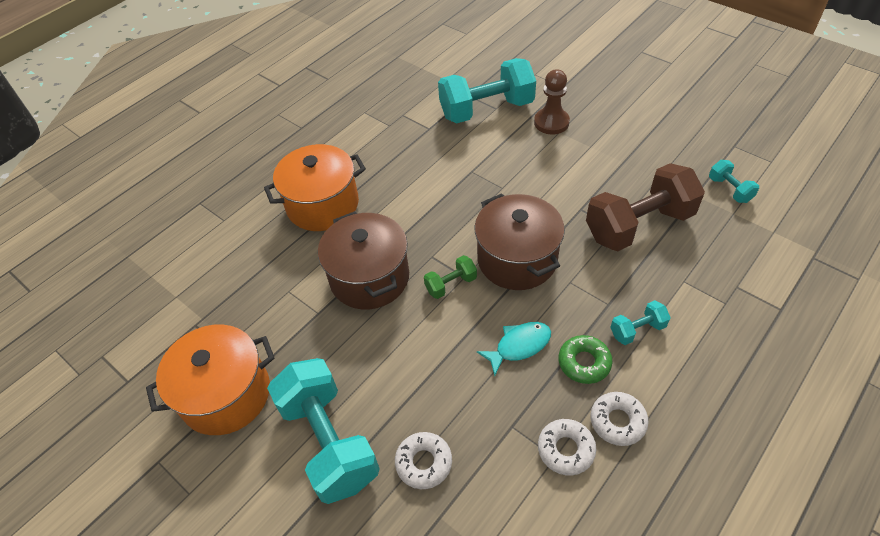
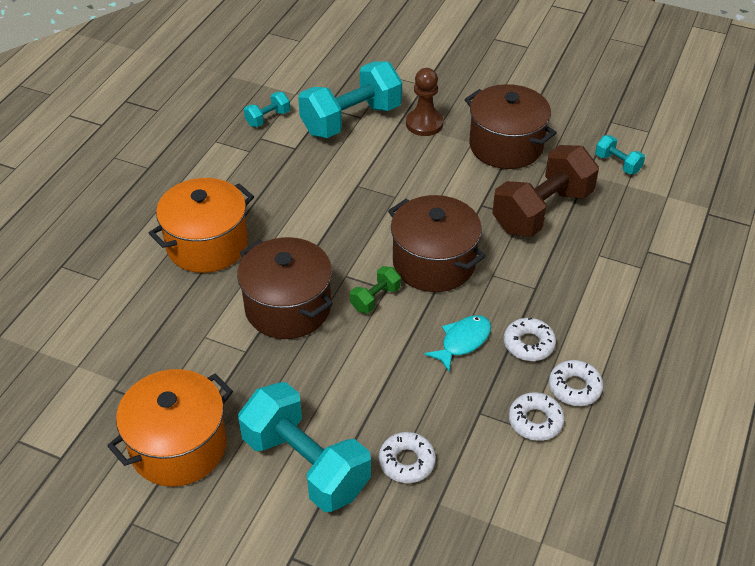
camera: 20 degrees left, 5 degrees down
(584, 363) = (528, 344): green donut -> white donut
(622, 155) = (506, 146): none -> brown pot
(637, 330) = (569, 306): turquoise dumbbell -> turquoise dumbbell (268, 118)

